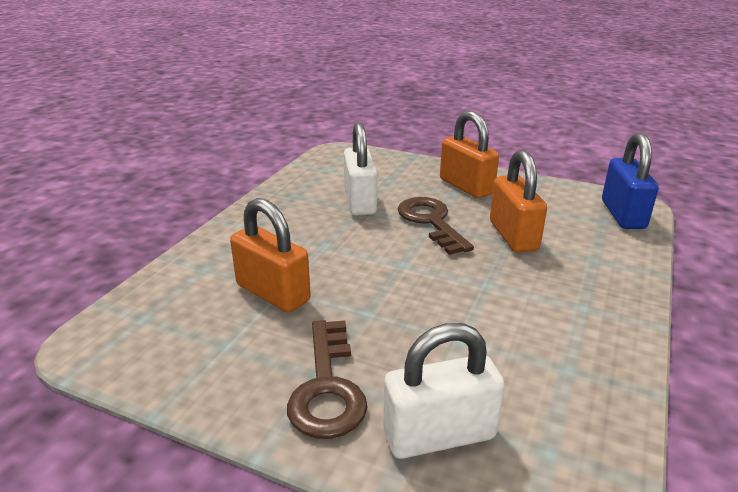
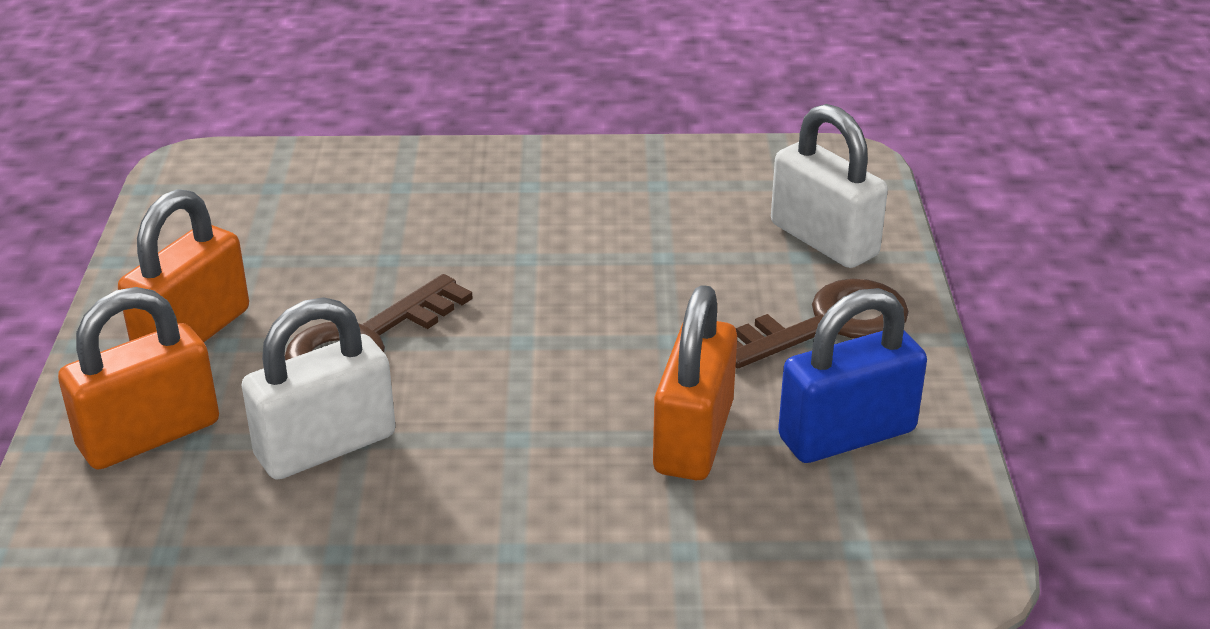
camera: 115 degrees left, 5 degrees up
(513, 236) = (369, 255): orange padlock -> orange padlock (149, 435)
(622, 214) = (241, 171): blue padlock -> blue padlock (847, 434)

